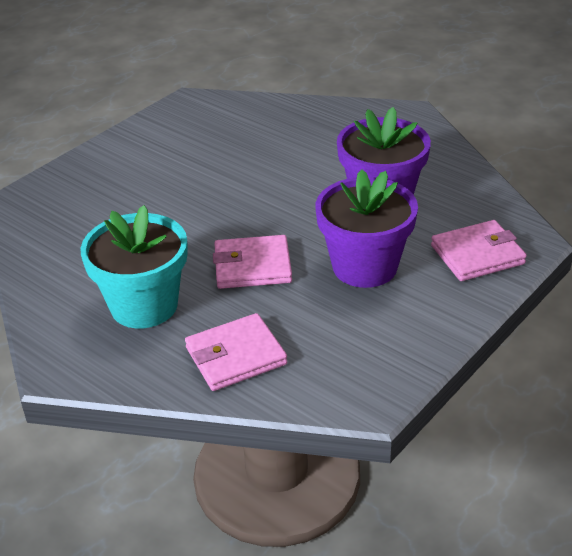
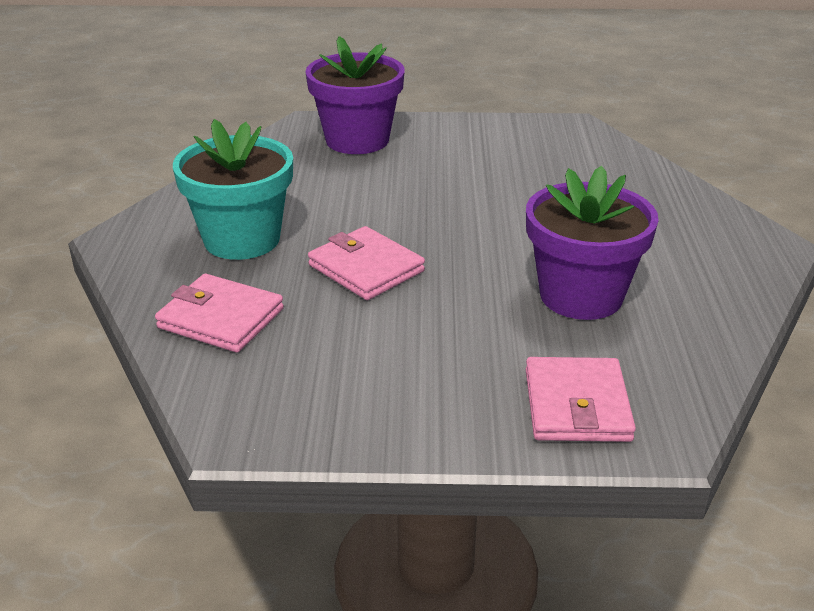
camera: 50 degrees right, 5 degrees down
(364, 266) = (450, 334): purple flower pot -> purple flower pot (357, 140)
(477, 254) = (577, 405): pink wallet -> pink wallet turned 60 degrees clockwise

